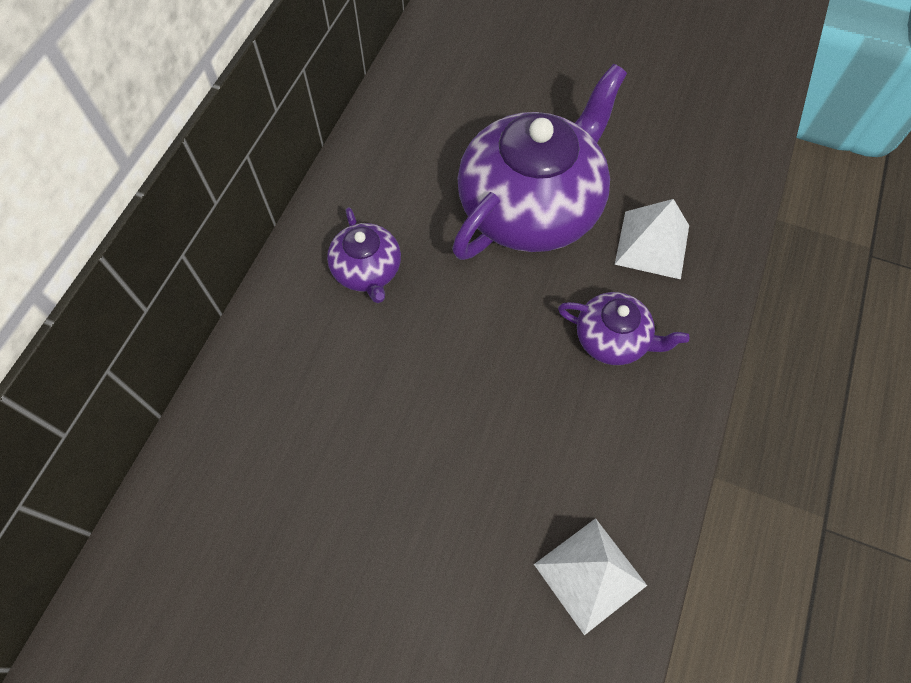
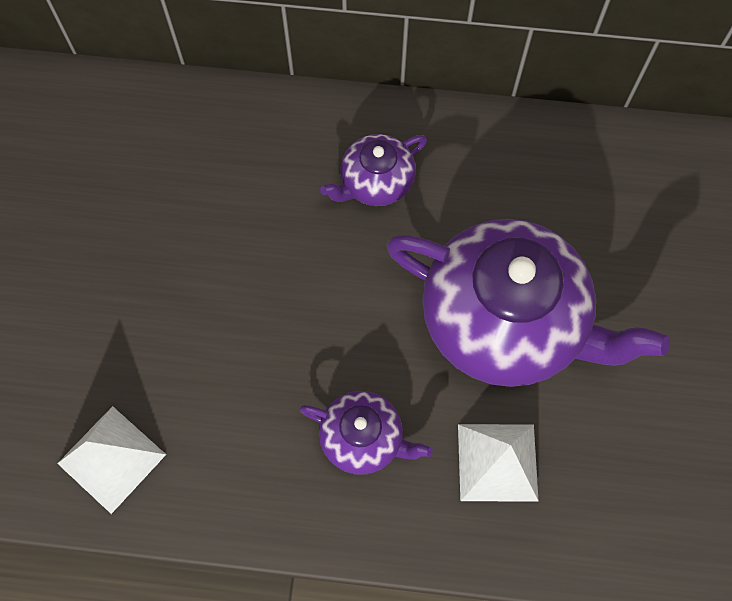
camera: 75 degrees right, 5 degrees up
(613, 339) = (363, 438): purple teapot -> purple teapot turned 75 degrees counterclockwise

